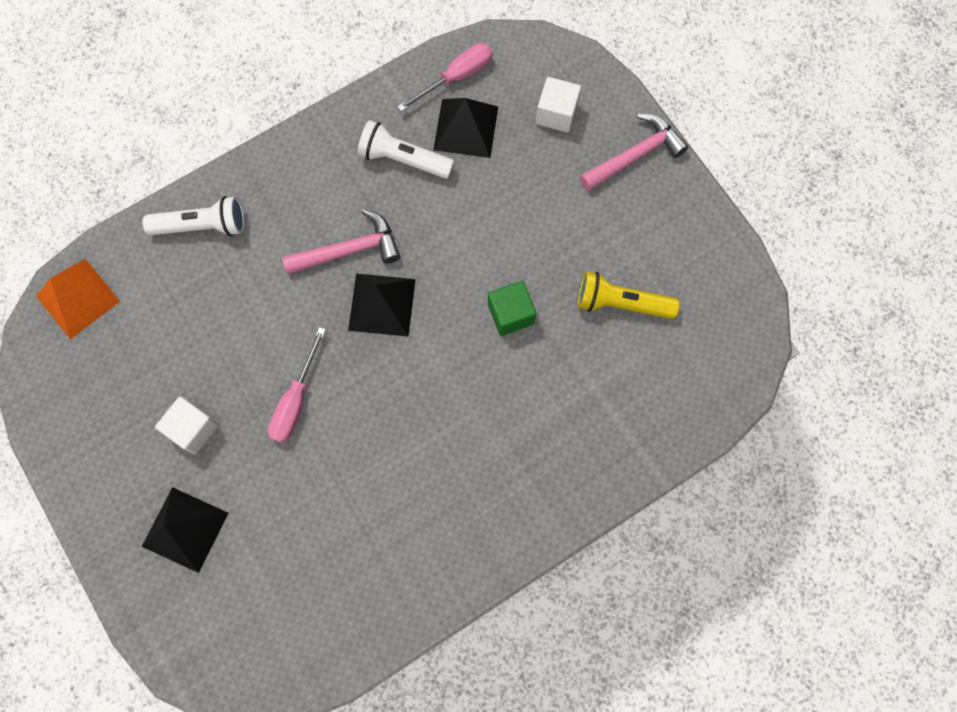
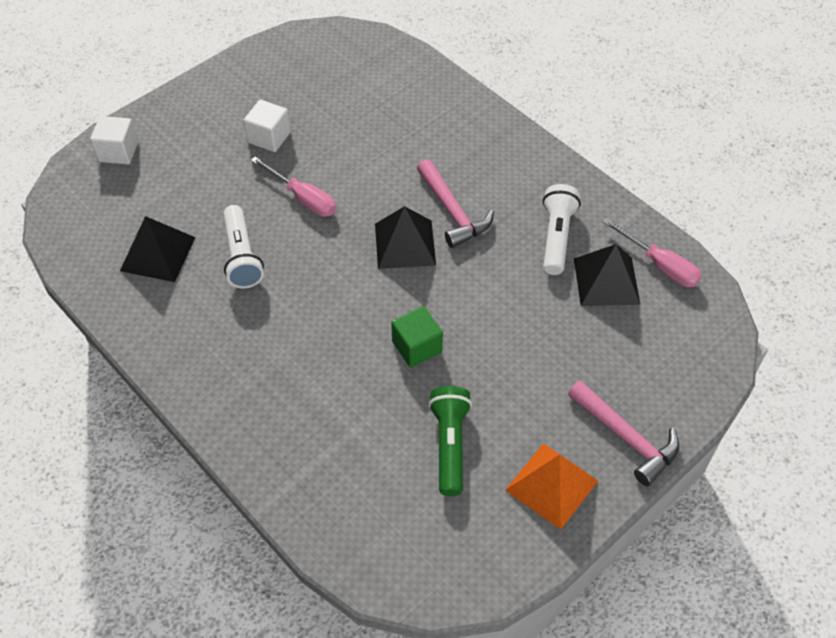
camera: 80 degrees right, 20 degrees down
(77, 298) = (368, 49): orange pyramid -> orange pyramid (551, 485)
(185, 529) = (184, 148): black pyramid -> black pyramid (158, 254)
(202, 226) = (450, 110): white flashlight -> white flashlight (242, 256)
(295, 400) = (303, 198): pink screwdriver -> pink screwdriver turned 150 degrees counterclockwise
(556, 114) = (650, 357): white cube -> white cube (118, 152)
(621, 303) = (450, 445): yellow flashlight -> green flashlight

